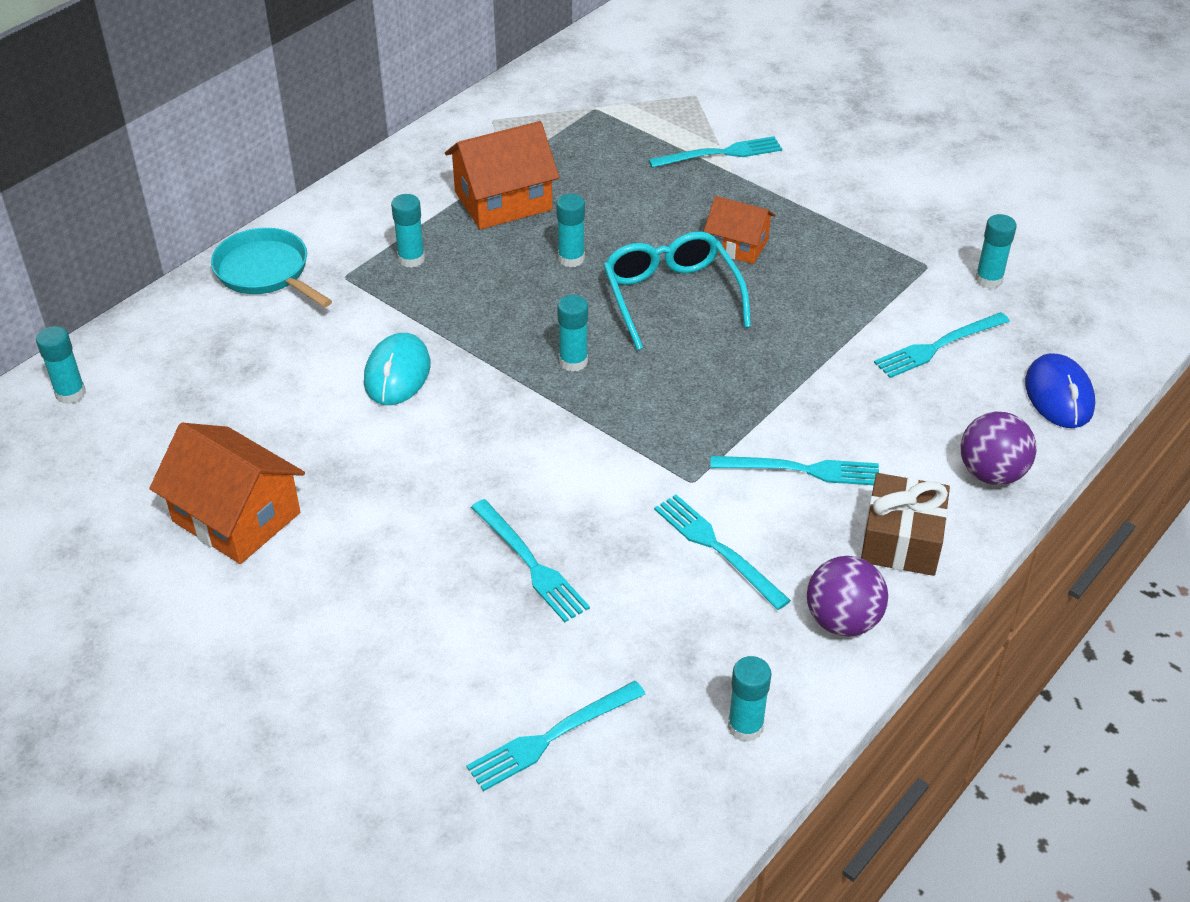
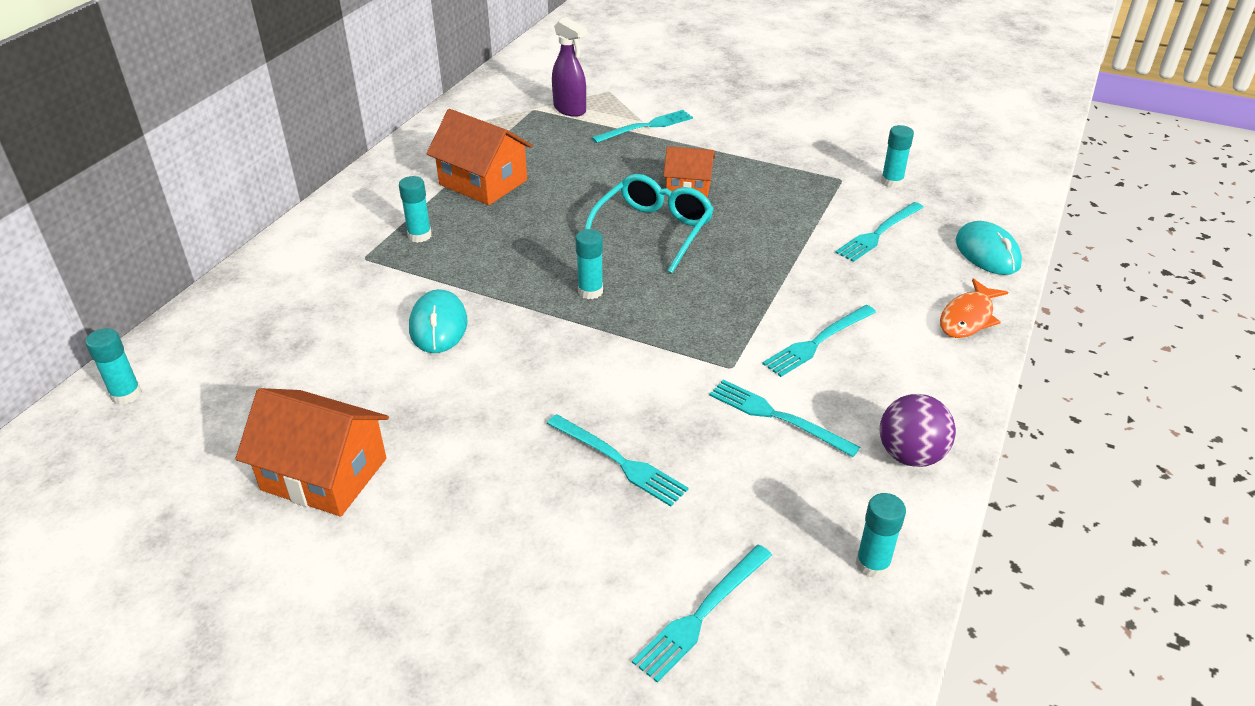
camera: 15 degrees left, 5 degrees down
(266, 272) = (291, 265): turquoise pan -> none
(503, 201) = (483, 182): orange house -> orange house turned 75 degrees clockwise
(571, 258) = (557, 215): turquoise glue stick -> none
(638, 115) = (570, 110): none -> purple spray bottle
(672, 298) = (652, 231): turquoise glasses -> turquoise glasses turned 60 degrees clockwise
(801, 470) = (818, 342): turquoise fork -> turquoise fork turned 150 degrees clockwise
(901, 540) = (925, 381): brown gift -> none
(991, 473) = (968, 317): purple ball -> orange fish
(1058, 395) = (987, 253): blue mouse -> turquoise mouse

